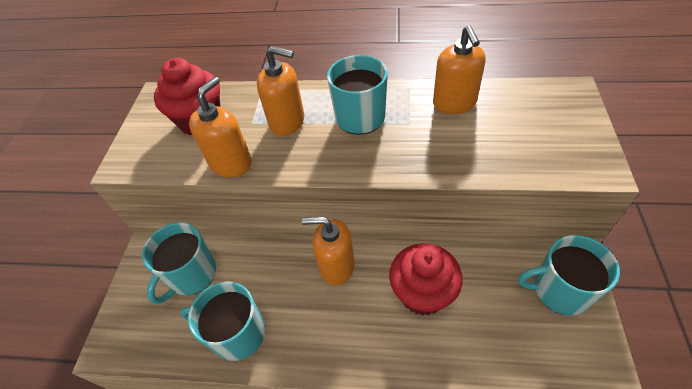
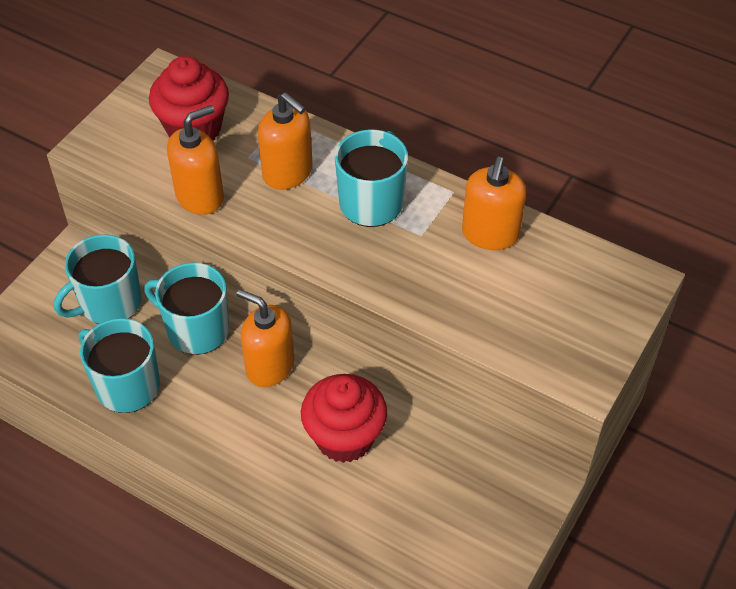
camera: 20 degrees right, 0 degrees up
(560, 290) = (498, 505): turquoise mug -> turquoise mug (196, 329)

